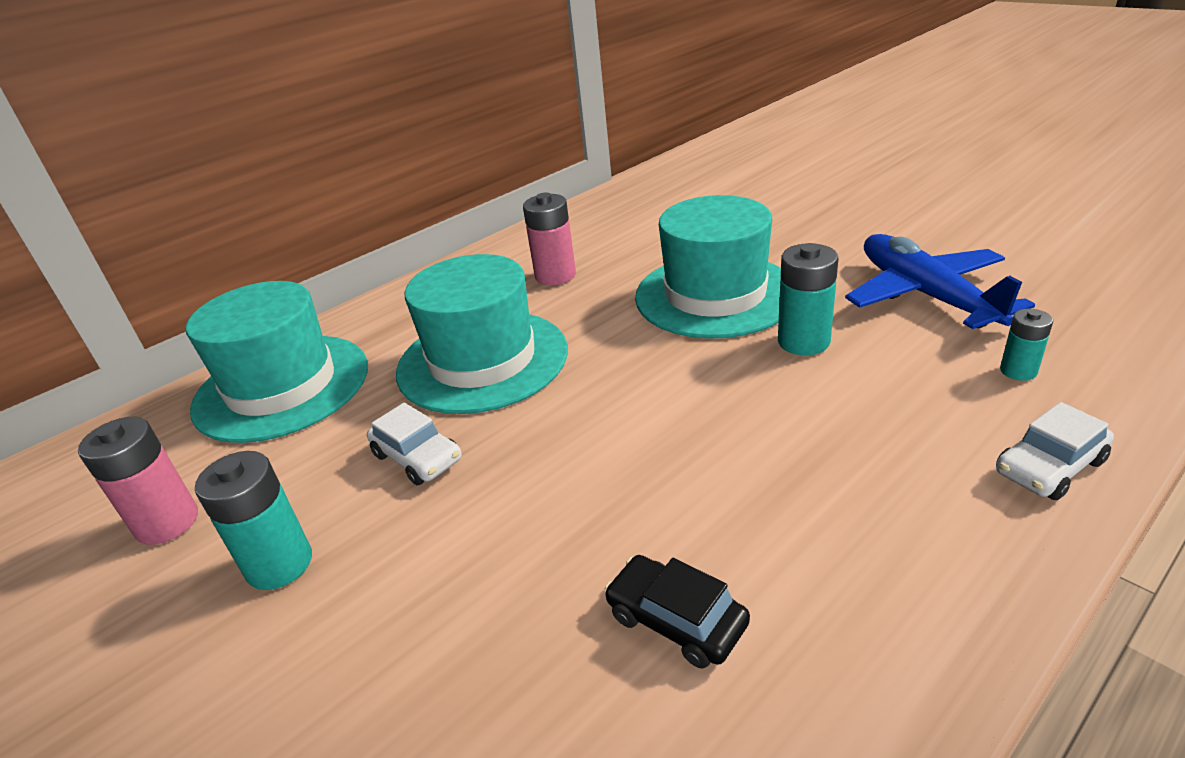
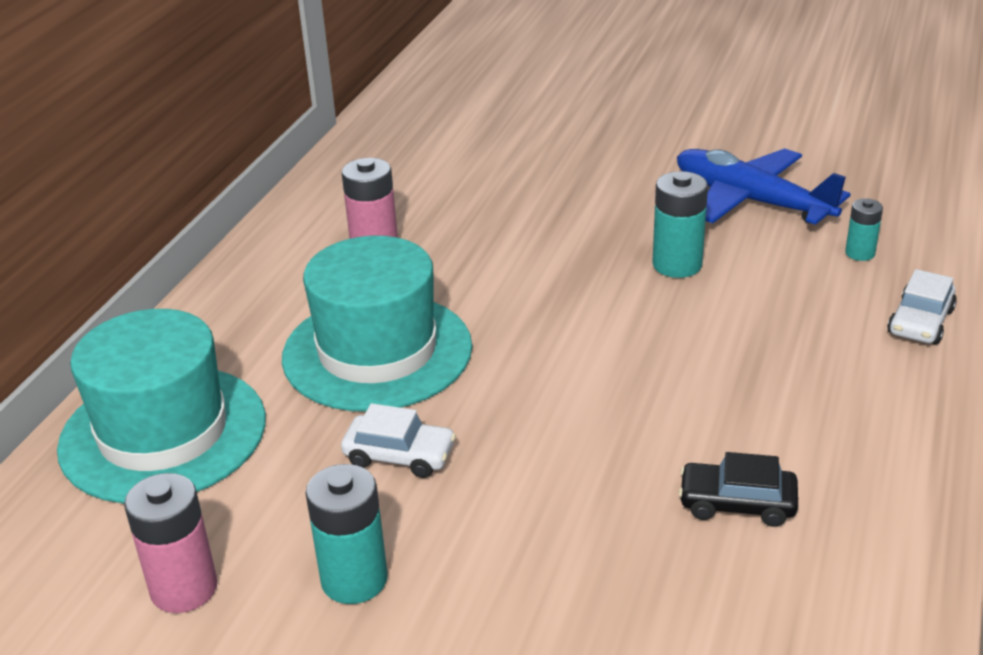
camera: 30 degrees left, 0 degrees up
(715, 295) = (563, 236): turquoise hat -> none

